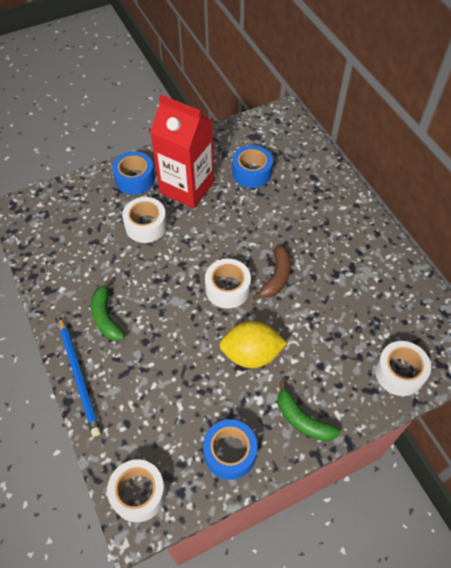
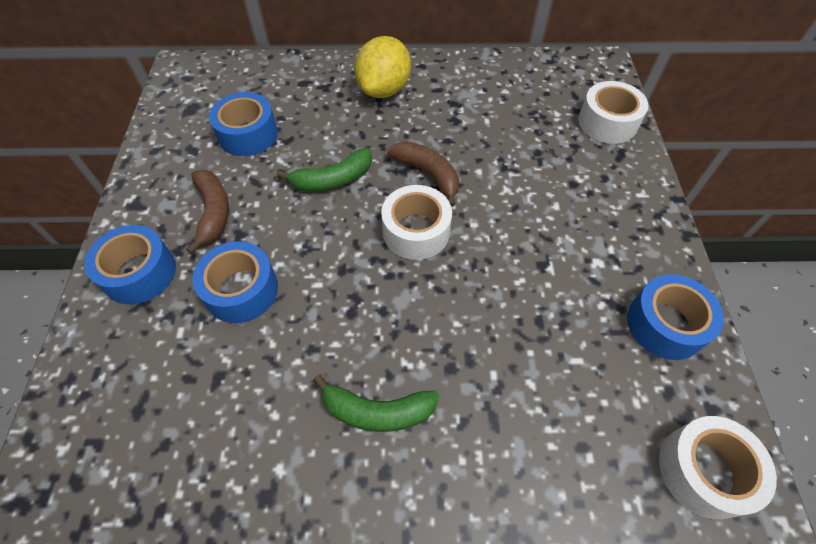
camera: 65 degrees left, 0 degrees up
(79, 377) = (472, 497): blue pencil -> none
(146, 225) = (241, 290): white tape -> blue tape
(187, 187) = (213, 213): red carton -> brown banana
(251, 354) = (529, 244): yellow lemon -> yellow lemon (384, 90)
(302, 419) = (639, 229): green banana -> green banana (333, 179)

